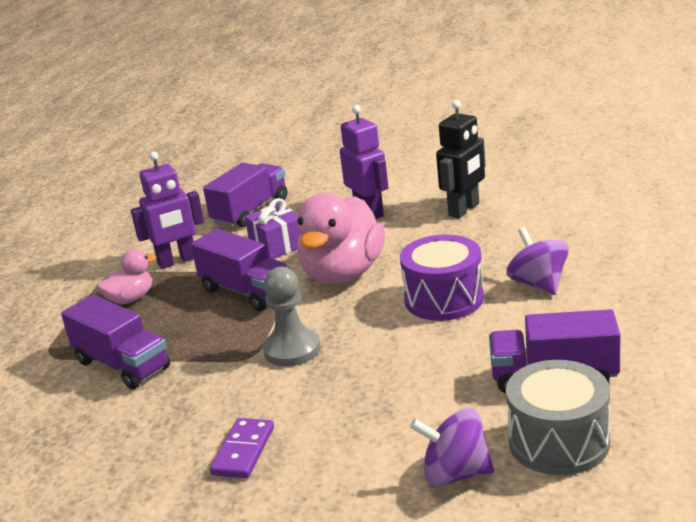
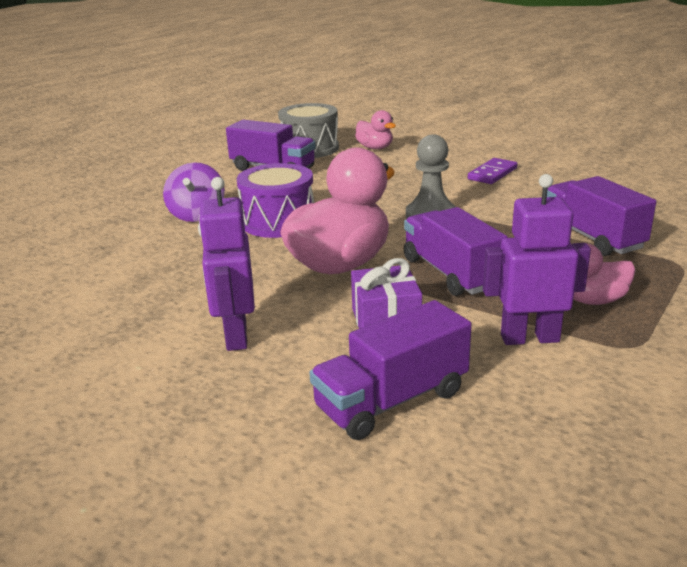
camera: 160 degrees left, 0 degrees up
(455, 474) = (375, 148): purple spinning top -> pink duck
(464, 210) = (138, 301): black robot -> none

